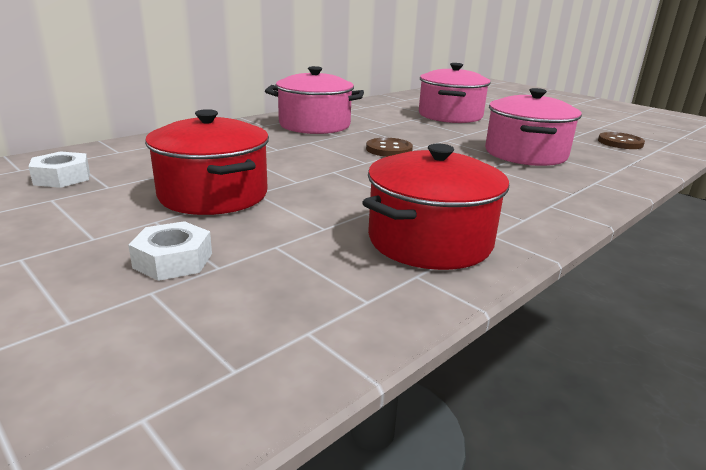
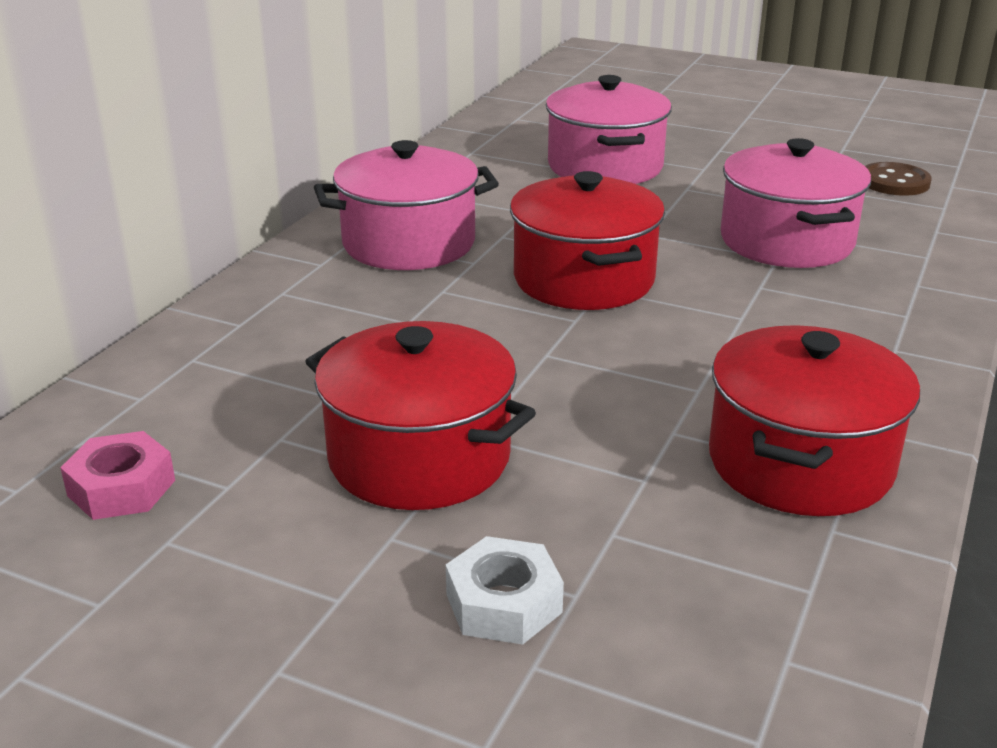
camera: 20 degrees left, 5 degrees up
(62, 177) = (121, 488): white nut -> pink nut
(389, 149) = (584, 279): brown button -> red pot

